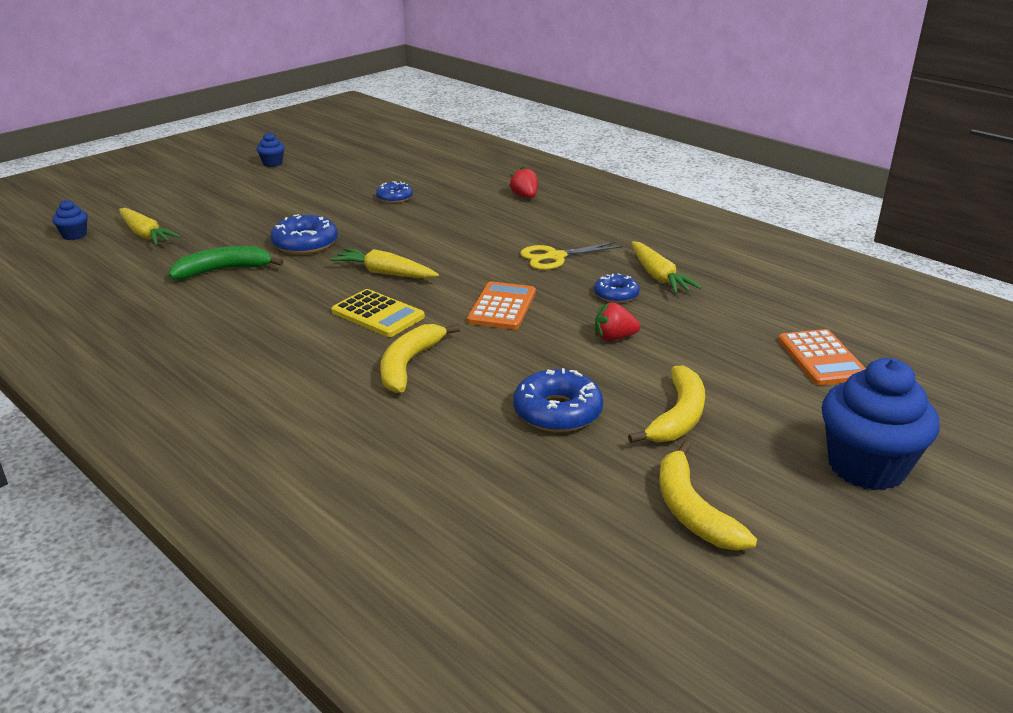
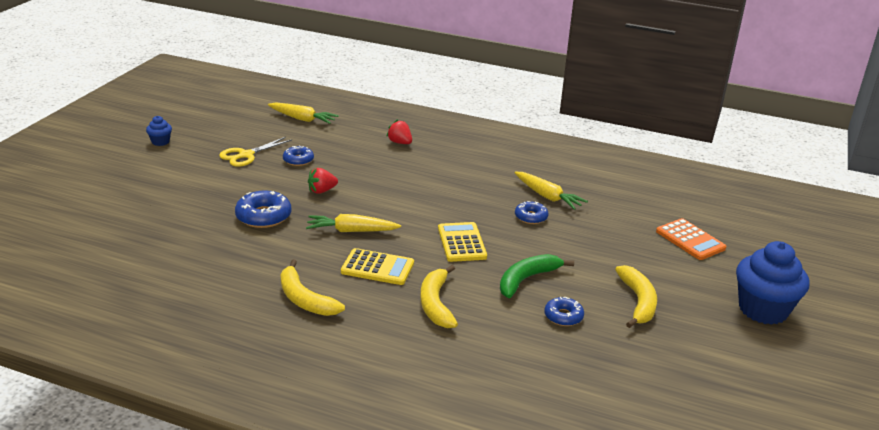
camera: 25 degrees left, 0 degrees up
(74, 235) = (45, 245): blue cupcake -> none
(146, 235) = (114, 233): yellow carrot -> yellow carrot (302, 119)
(224, 270) = (218, 253): green banana -> green banana (527, 279)
(502, 307) = (461, 243): orange calculator -> yellow calculator
(555, 257) = (465, 193): yellow scissors -> yellow scissors (246, 155)
(557, 412) = (563, 316): blue donut -> blue donut, size x0.62
(614, 338) = (555, 252): red strawberry -> red strawberry (322, 191)
(692, 510) = (692, 364): yellow banana -> yellow banana (304, 299)

